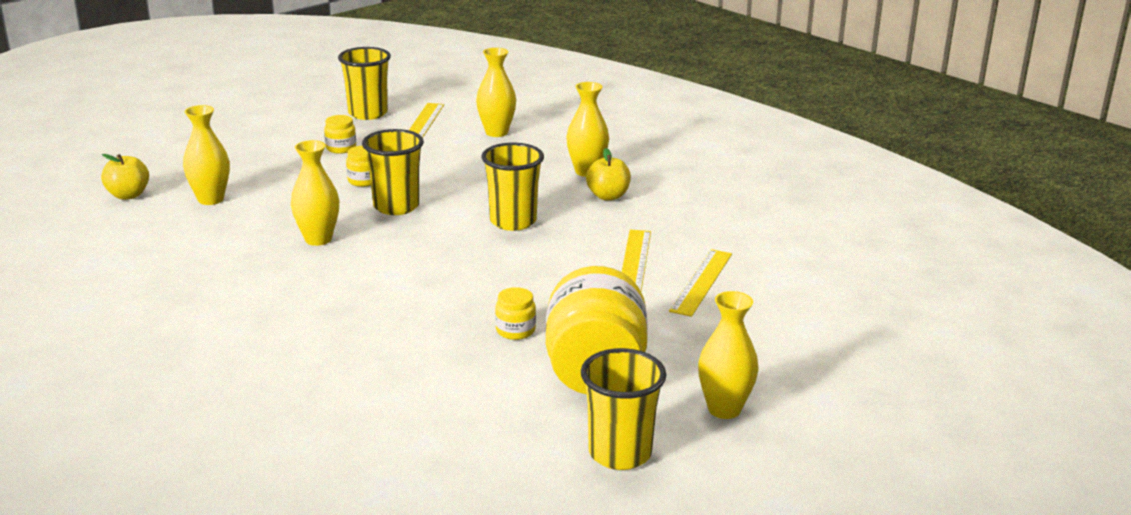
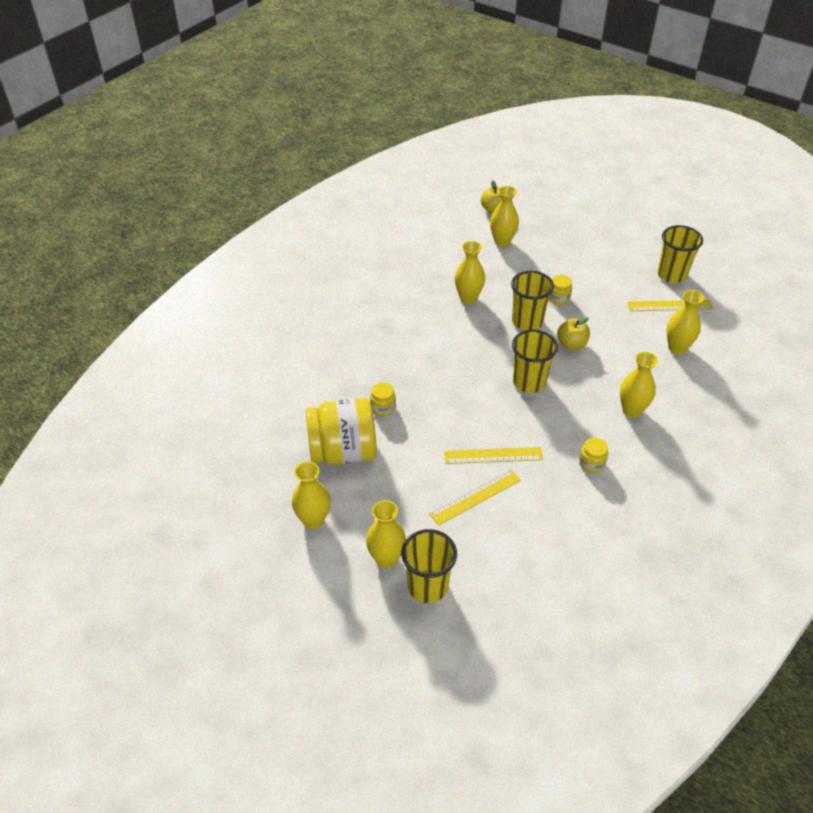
camera: 80 degrees right, 20 degrees up
(341, 148) = (604, 276): yellow jar -> yellow jar (591, 463)
(608, 196) = (593, 428): yellow apple -> yellow apple (571, 344)
(620, 453) = (261, 473): yellow cup -> yellow cup (428, 586)
(701, 282) = (475, 497): yellow ruler -> yellow ruler turned 45 degrees counterclockwise
(797, 356) = (386, 558): none -> yellow vase

